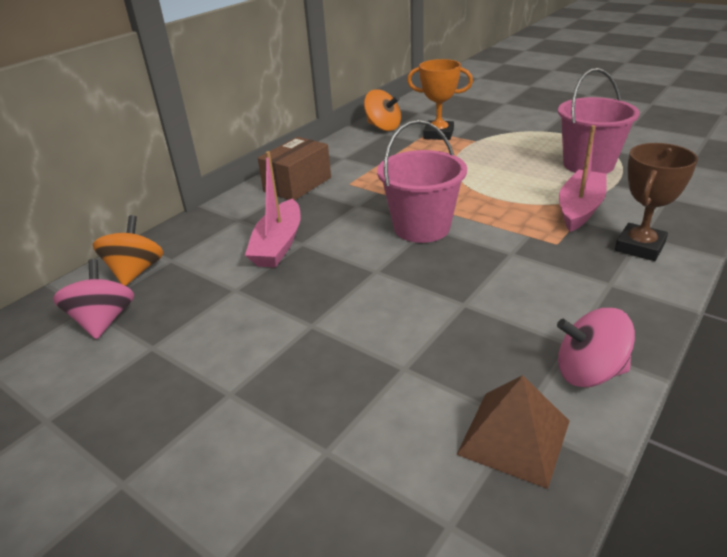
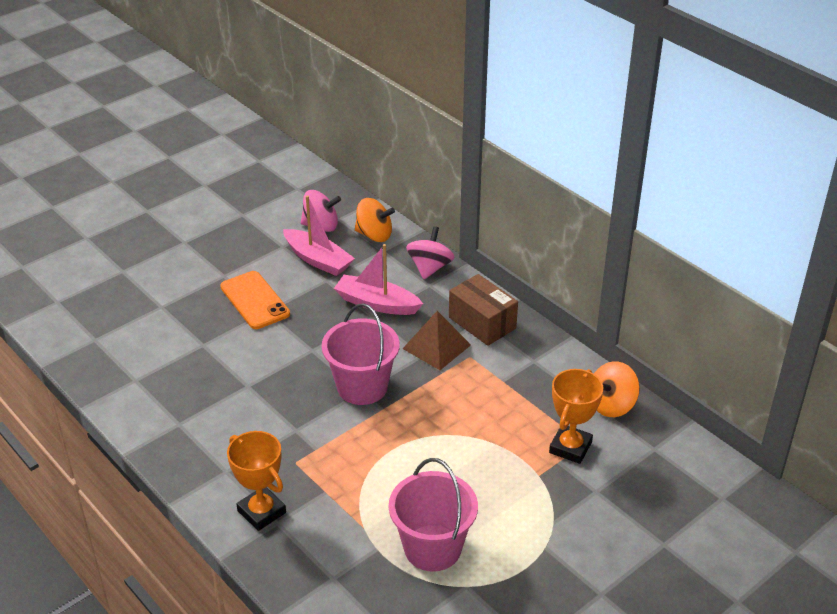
camera: 100 degrees right, 5 degrees up
(289, 342) = (255, 300): none -> orange phone
(514, 437) = (126, 374): brown pyramid -> brown pyramid (436, 346)
(580, 208) = (343, 500): pink boat -> pink boat (318, 260)
(589, 372) = (150, 422): pink spinning top -> pink spinning top (430, 268)
(639, 247) = (261, 512): brown trophy -> orange trophy

